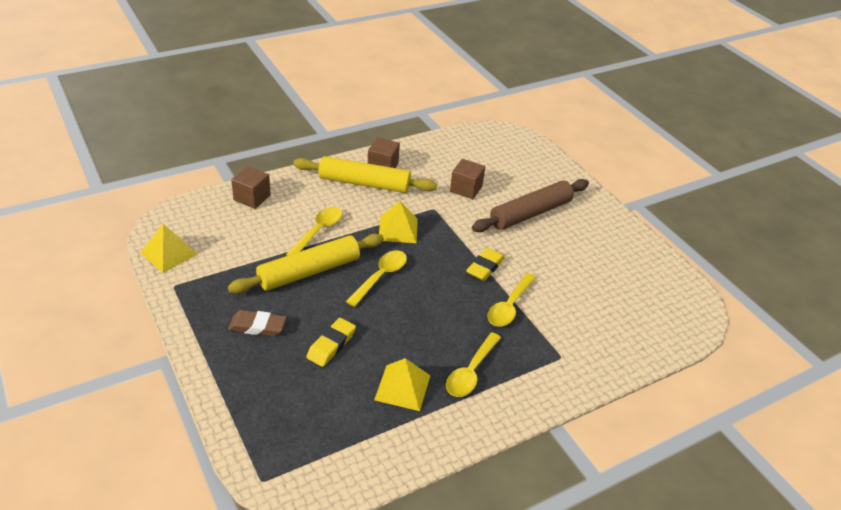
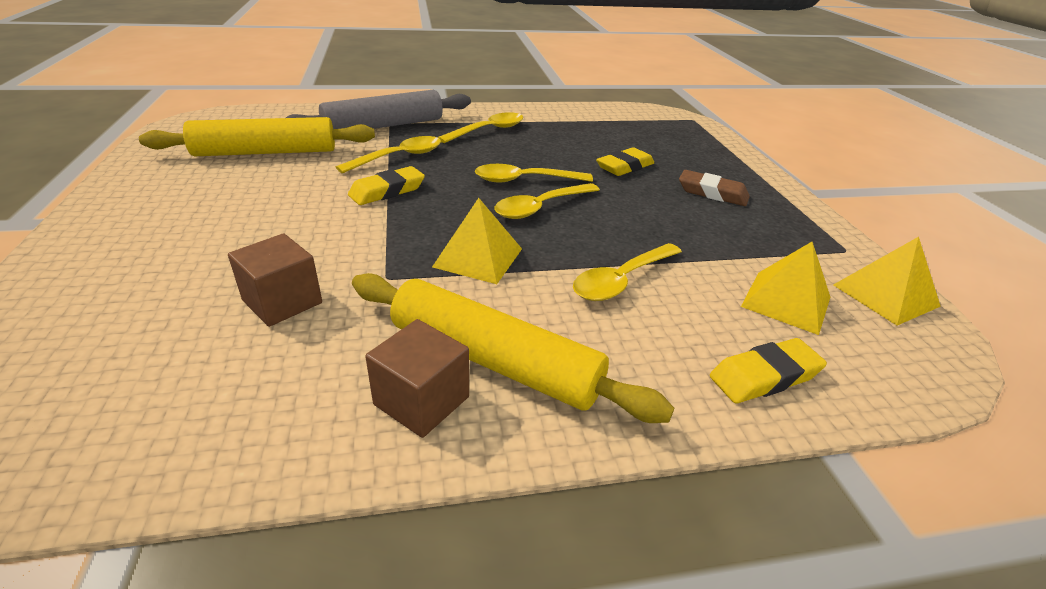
camera: 160 degrees left, 5 degrees down
(252, 197) = (764, 376): brown cube -> yellow eraser
(309, 271) = (643, 230): yellow rolling pin -> yellow rolling pin (266, 152)
(402, 387) = (561, 134): yellow pyramid -> yellow pyramid (786, 301)
(404, 303) = (524, 180): none -> yellow spoon
(530, 213) = (223, 237): brown rolling pin -> none
(561, 350) = (384, 126): none -> grey rolling pin

